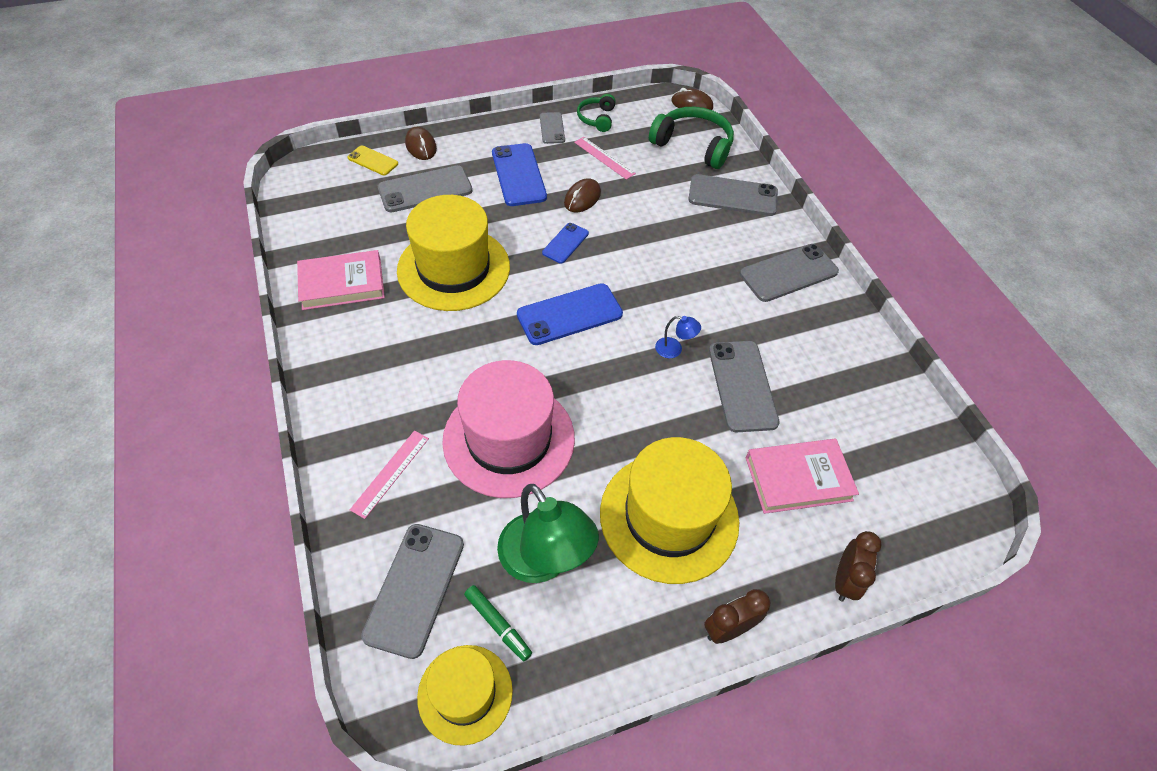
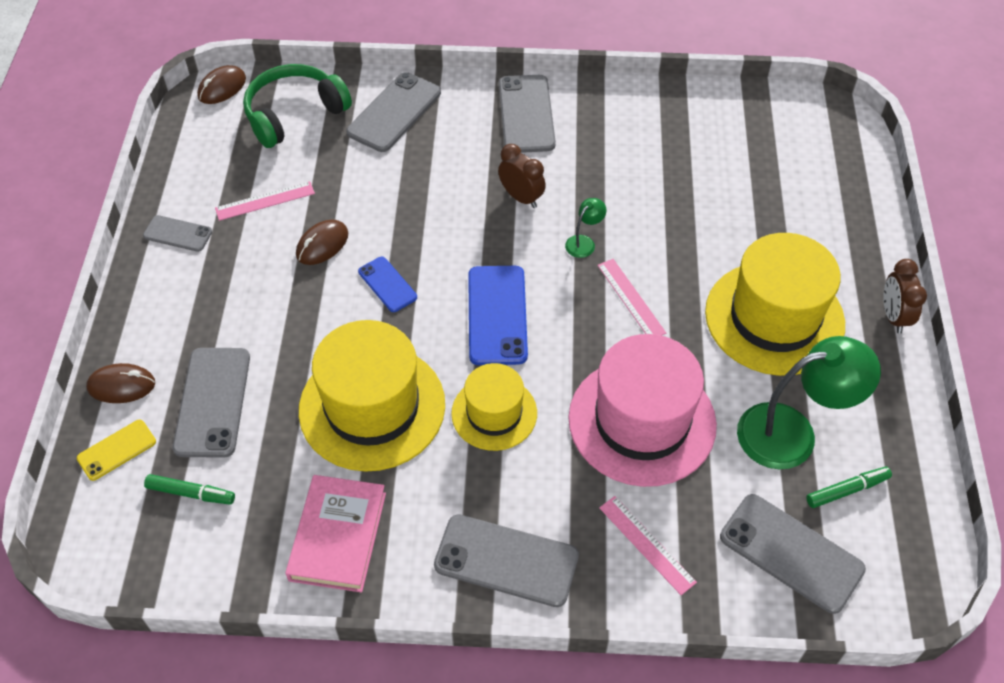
camera: 65 degrees left, 0 degrees up
(352, 203) = (191, 493): none -> green marker
(465, 693) = (907, 536): yellow hat -> yellow hat (494, 413)
(519, 175) = (244, 294): blue phone -> none
(582, 198) = (322, 245): brown mouse -> brown mouse turned 75 degrees clockwise
(597, 118) = (188, 184): green headphones -> none
(632, 398) = (631, 298): none -> pink ruler
(674, 349) = (584, 242): blue lamp -> green lamp
(742, 386) = (650, 206): grey phone -> grey phone (506, 560)
(798, 478) = (765, 209): pink book -> none
(844, 580) = (870, 220): brown clock -> brown clock (521, 197)

